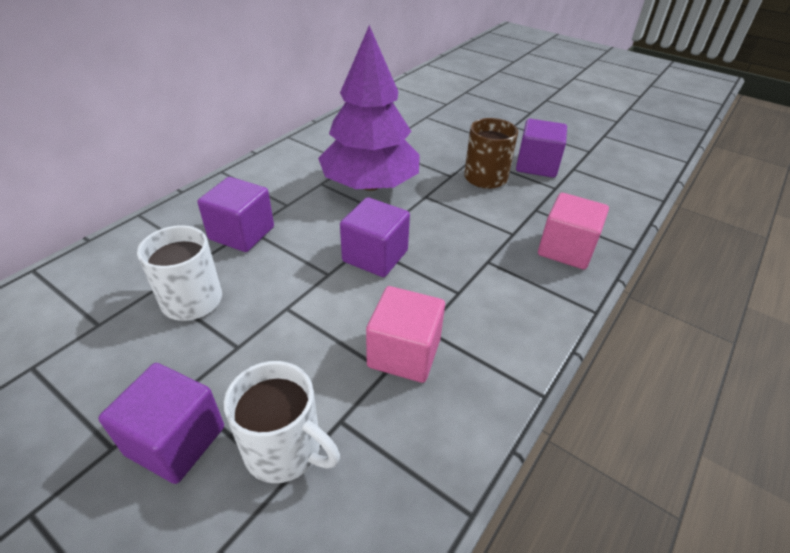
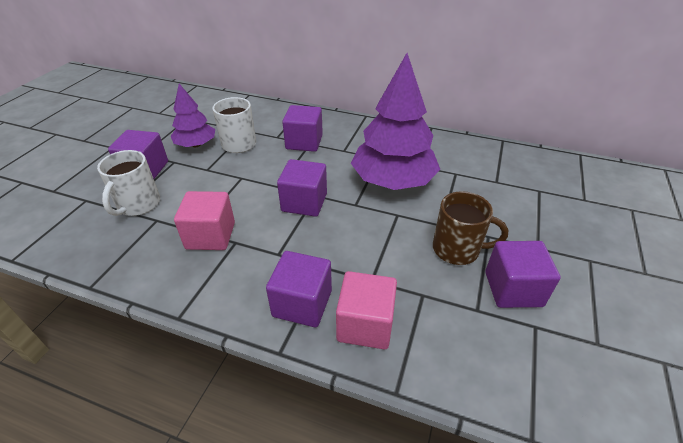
camera: 75 degrees right, 0 degrees up
(147, 357) = (196, 145): none -> purple tree
(536, 285) = (302, 303): none -> purple cube

